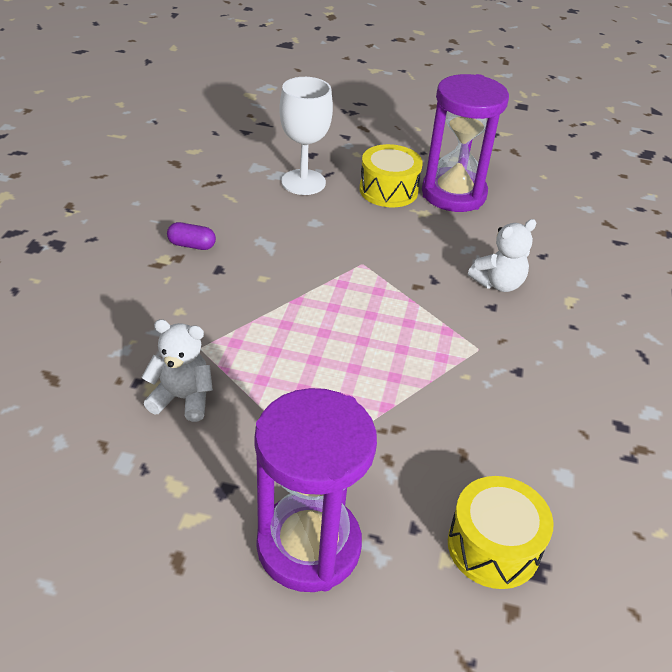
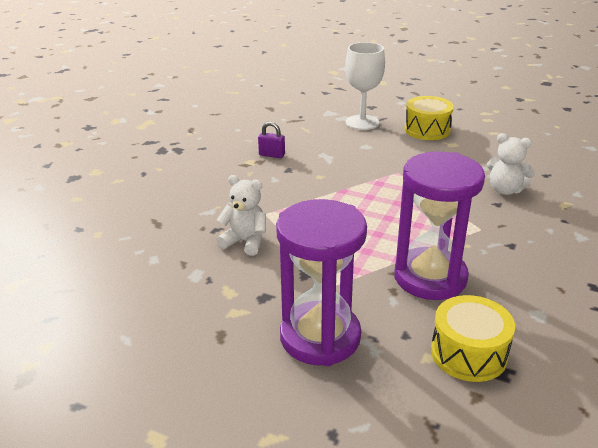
camera: 15 degrees right, 10 degrees down
(192, 245) = (272, 155): purple capsule -> purple padlock
(453, 194) = (479, 134): purple hourglass -> purple hourglass (430, 277)
(498, 283) = (505, 190): white teddy bear -> white teddy bear turned 45 degrees clockwise

